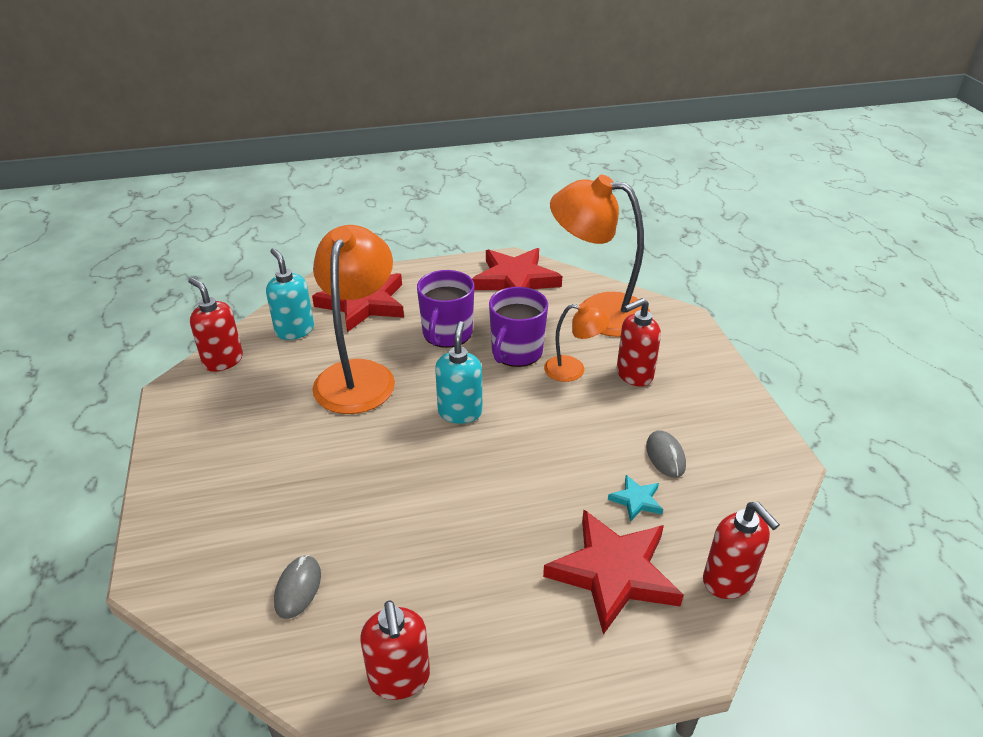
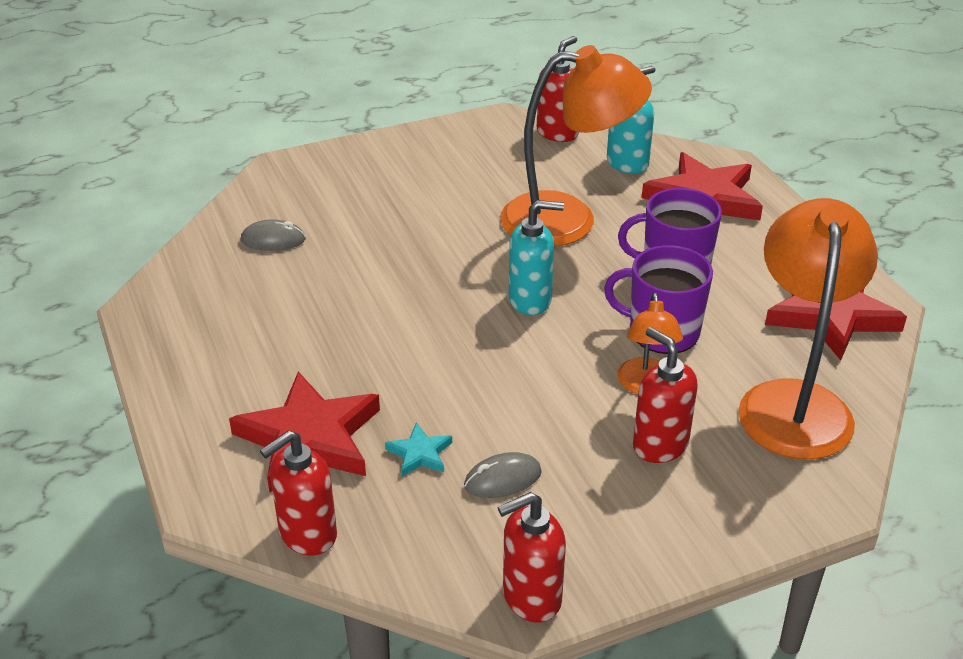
camera: 80 degrees right, 0 degrees up
(399, 678) = (184, 311): red soap dispenser -> red soap dispenser (531, 598)

